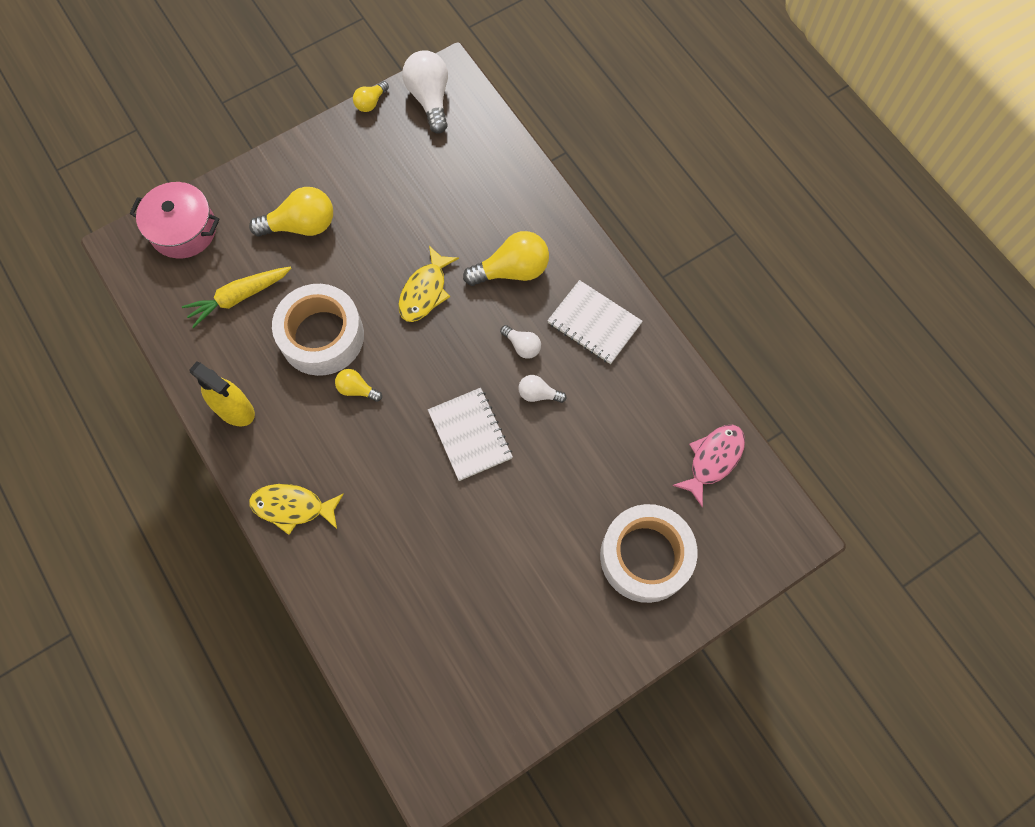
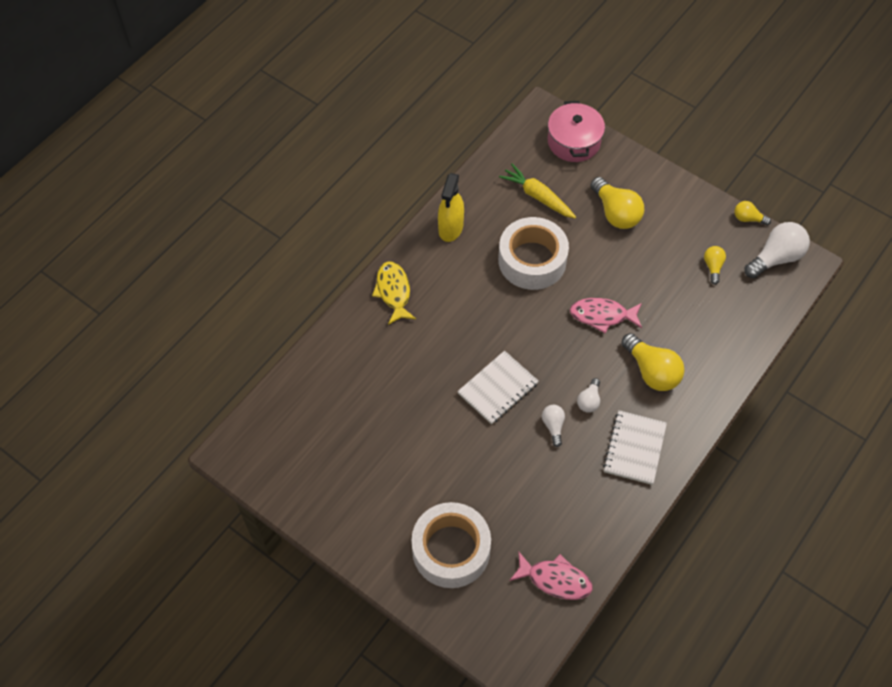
camera: 70 degrees right, 10 degrees down
(357, 389) = (500, 299): yellow light bulb -> yellow light bulb (713, 267)
(425, 291) = (602, 315): yellow fish -> pink fish

